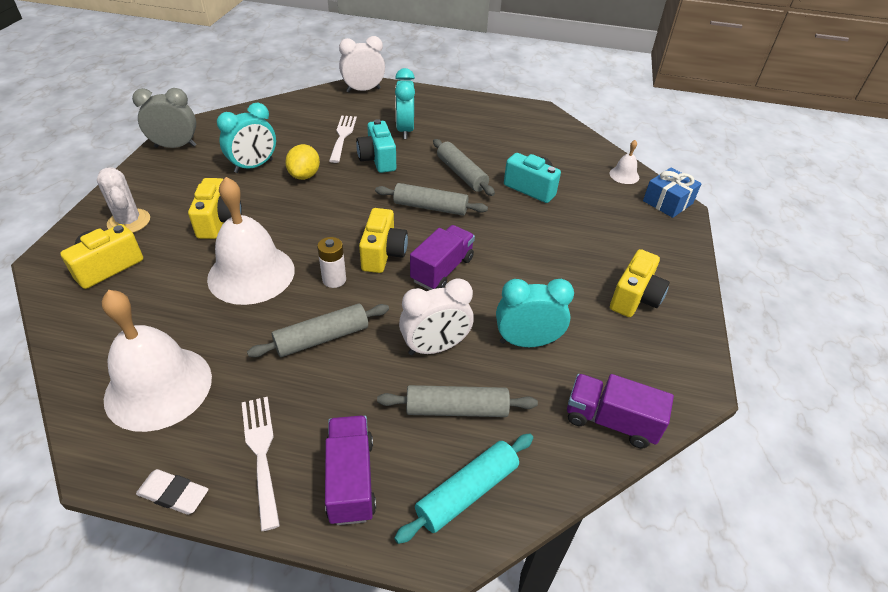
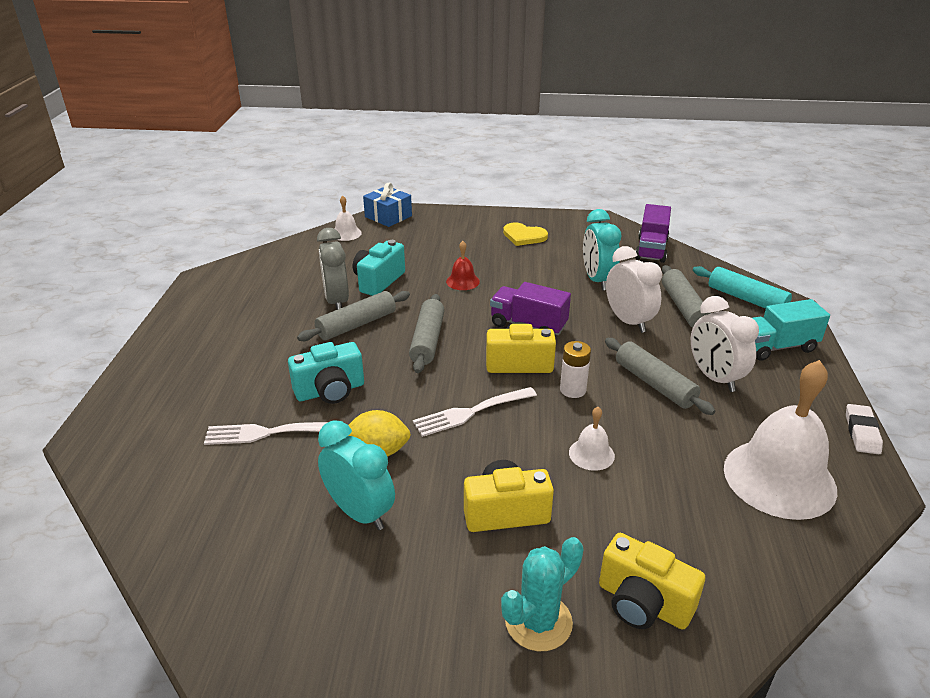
camera: 95 degrees left, 10 degrees down
(129, 222) = (538, 622): white cactus -> turquoise cactus
(175, 146) = (303, 645): grey clock -> grey clock (336, 301)
(251, 274) = (591, 454): white bell -> white bell, size x0.44
(261, 453) = (791, 394): white fork -> white fork (470, 412)
(351, 479) = (777, 347): purple truck -> turquoise truck
(363, 90) = (112, 434): white clock -> white clock (714, 378)
(405, 130) = (251, 376): turquoise clock -> none
(529, 238) = (462, 281): none -> red bell
(635, 298) = (524, 236): yellow camera -> yellow heart

